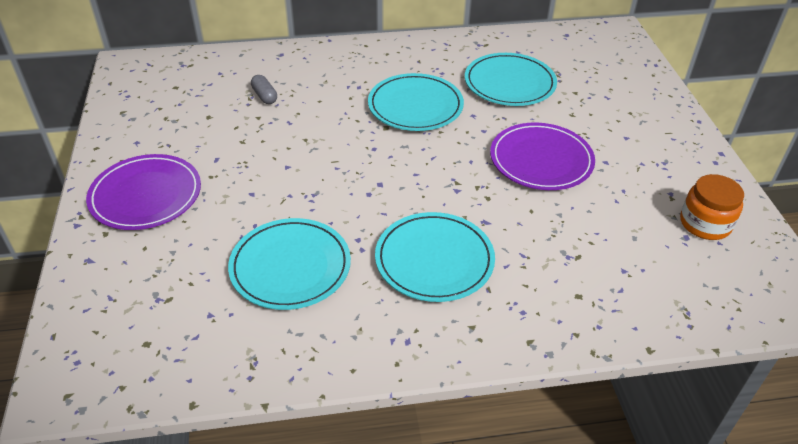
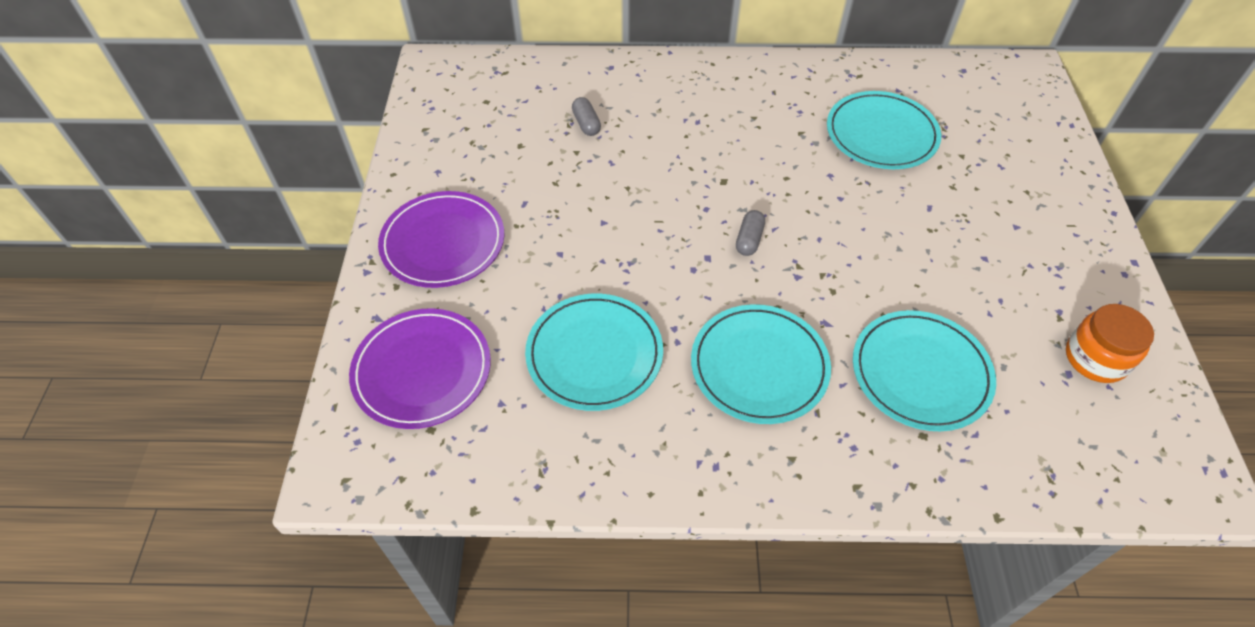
camera: 10 degrees right, 10 degrees up
(413, 167) = (749, 240): none -> grey capsule
(415, 106) = (762, 155): turquoise plate -> turquoise plate (920, 373)
(541, 160) = (905, 247): purple plate -> purple plate (422, 371)

